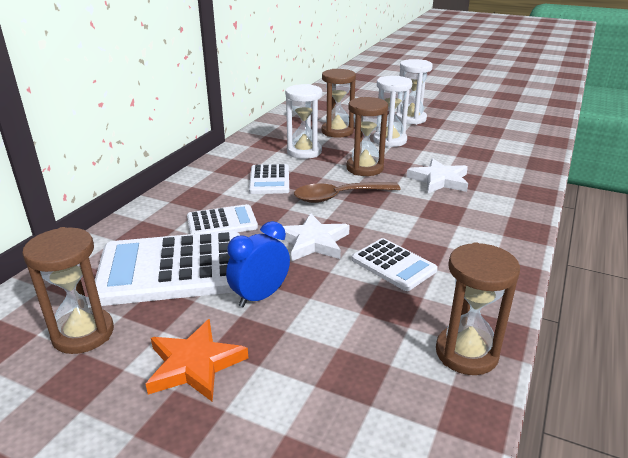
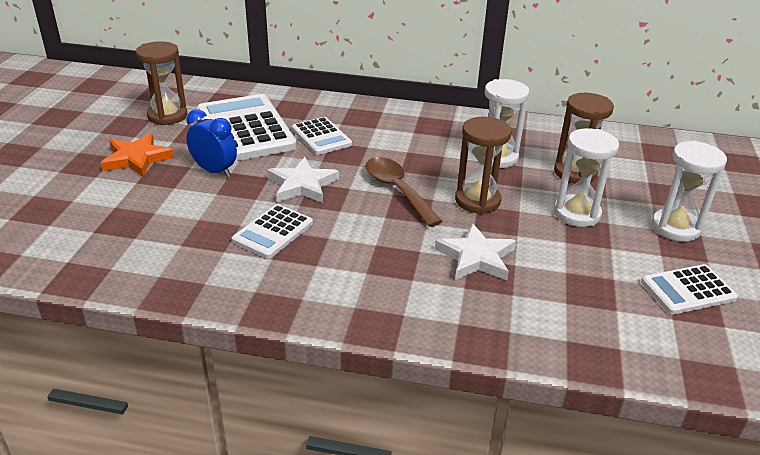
camera: 75 degrees right, 5 degrees up
(269, 180) = (414, 147): white calculator -> white calculator (687, 290)
(466, 353) = (146, 276): brown hourglass -> none

